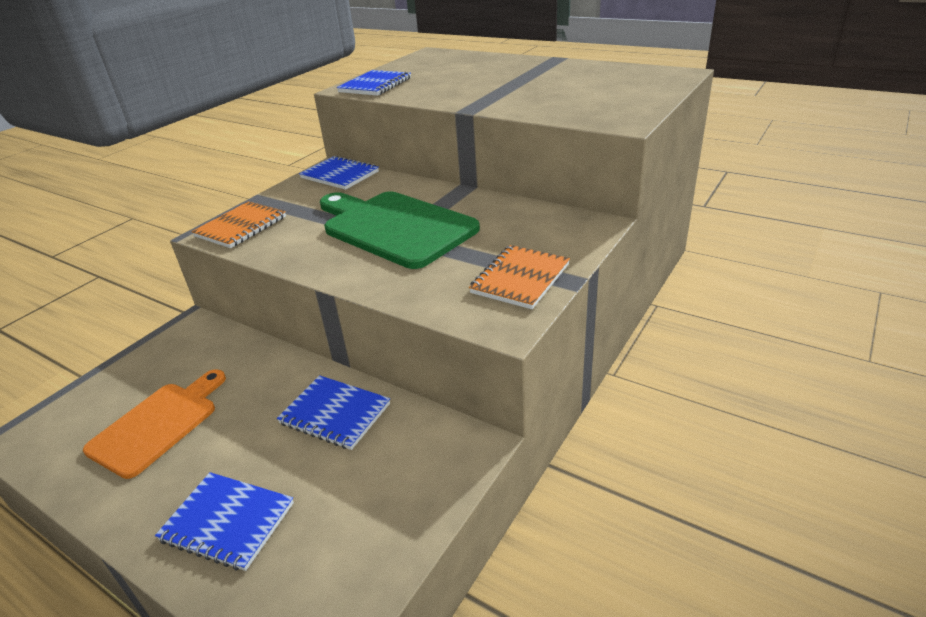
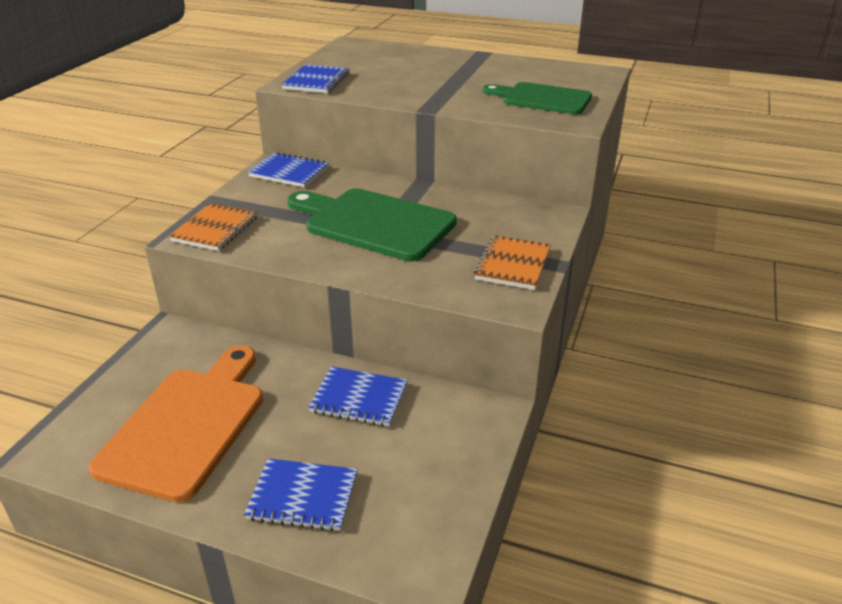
camera: 15 degrees left, 0 degrees up
(158, 424) = (187, 425): orange cutting board -> orange cutting board, size x1.50
(597, 99) = (542, 99): none -> green cutting board

